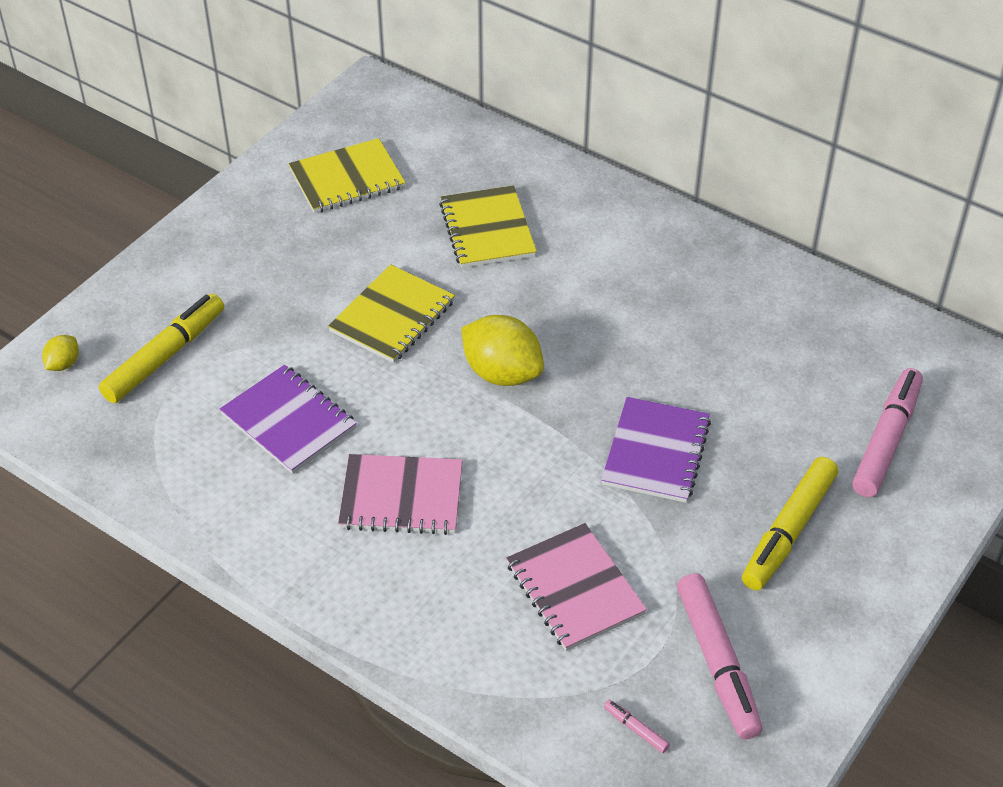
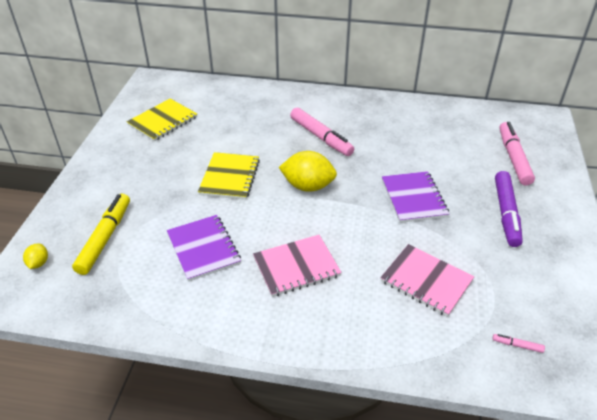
camera: 25 degrees left, 5 degrees down
(289, 421) = (203, 248): purple notebook -> purple notebook turned 45 degrees clockwise
(487, 230) = (253, 124): yellow notebook -> none
(717, 662) = (527, 291): pink marker -> pink marker (321, 137)
(788, 531) = (506, 213): yellow marker -> purple marker

